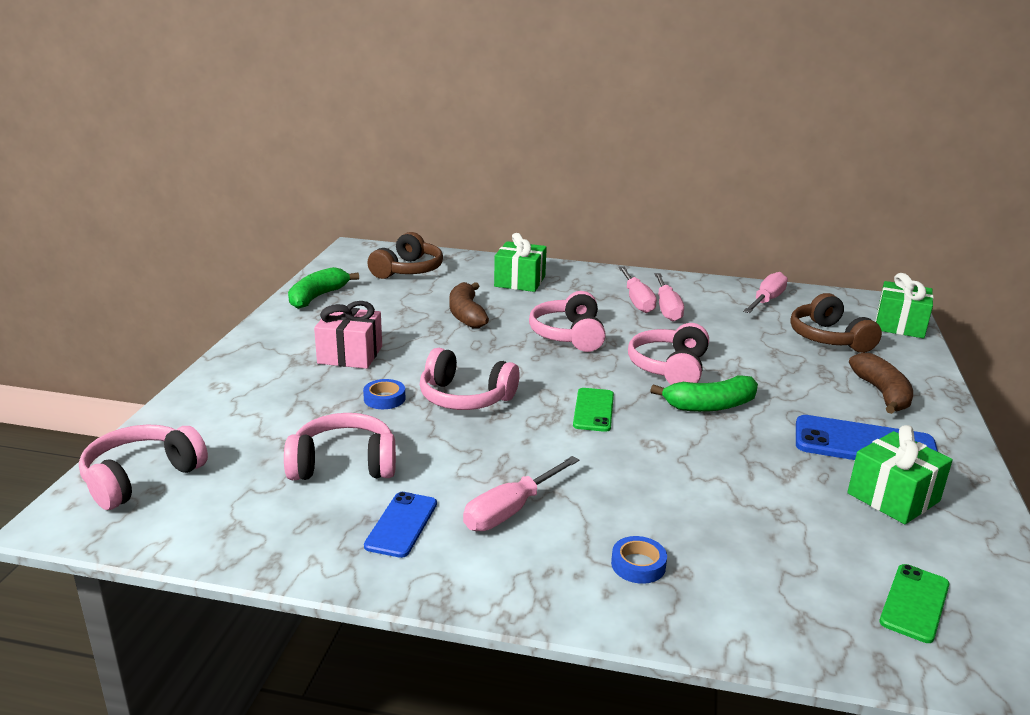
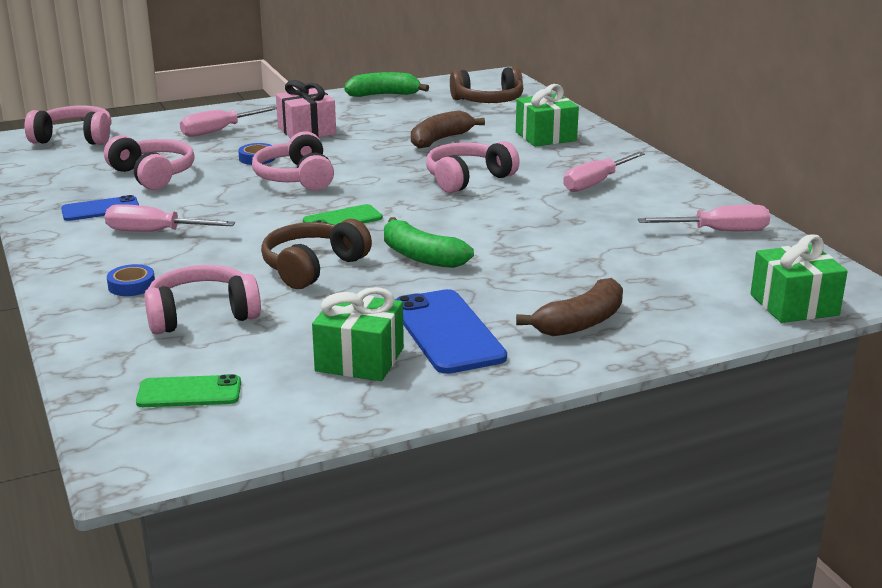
camera: 55 degrees right, 0 degrees up
(667, 309) = (602, 198): pink screwdriver -> pink screwdriver (218, 131)
(670, 368) = (470, 227): pink headphones -> pink headphones (202, 315)
(829, 338) = (677, 276): brown headphones -> brown headphones (313, 267)

